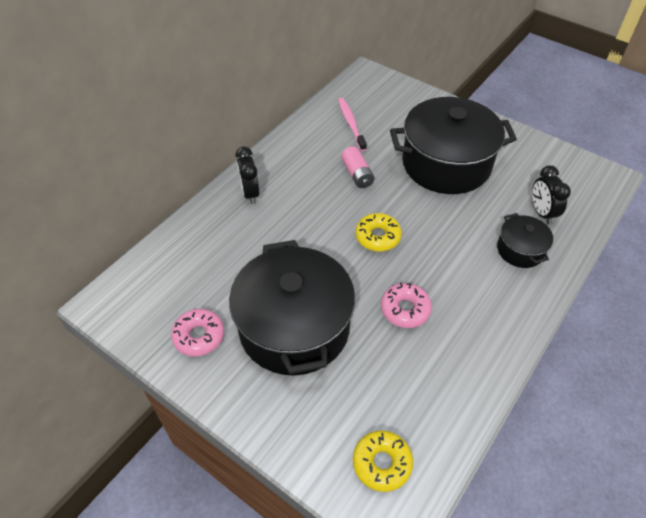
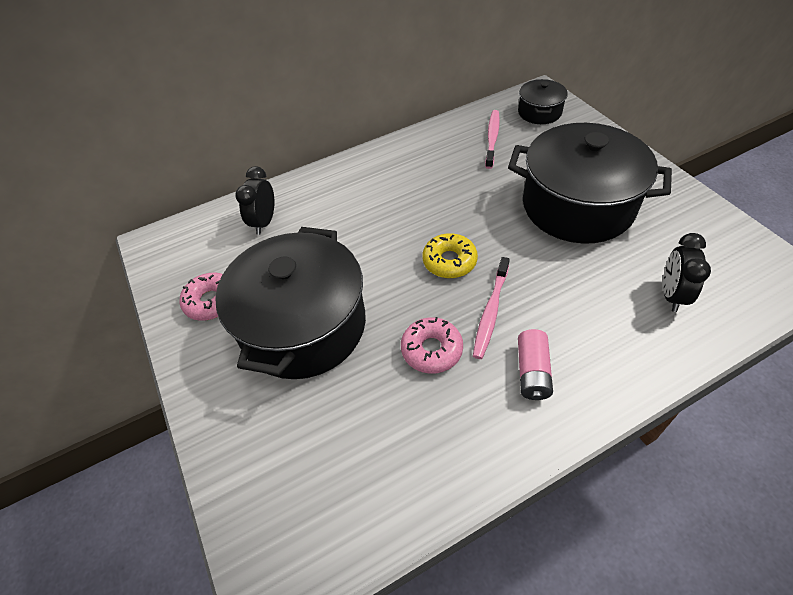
camera: 30 degrees right, 0 degrees up
(250, 193) = (346, 180): black clock -> black clock (264, 222)
(357, 174) = (467, 190): pink battery -> pink battery (532, 372)
(382, 463) = (298, 512): yellow donut -> none
(430, 266) = (490, 312): none -> pink toothbrush
(520, 250) = (616, 330): black pot -> black pot (539, 112)

